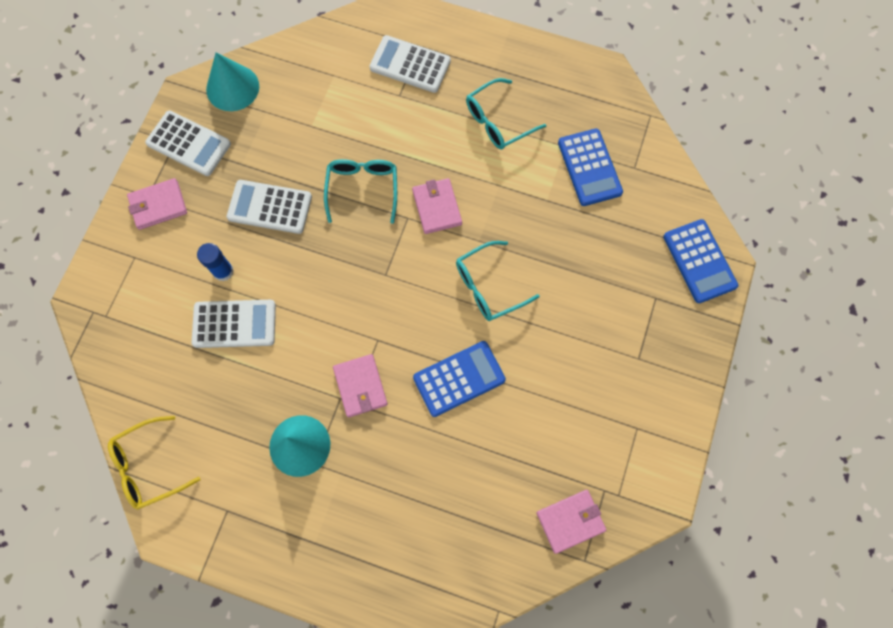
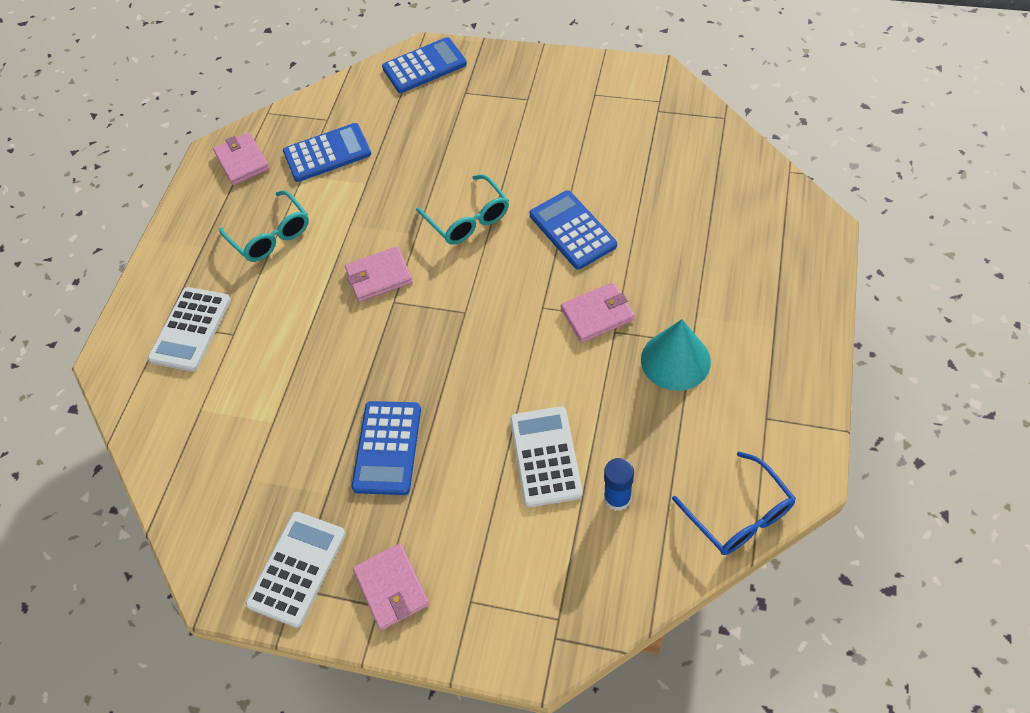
camera: 90 degrees left, 15 degrees down
(148, 466) = (739, 515): yellow glasses -> blue glasses
(223, 271) = (478, 484): blue glue stick -> blue glue stick (617, 498)
(232, 87) = (211, 529): turquoise cone -> none
(270, 207) = (387, 448): white calculator -> blue calculator
(362, 188) = (358, 352): turquoise glasses -> none
(570, 521) = (692, 131): pink wallet -> pink wallet (242, 161)

